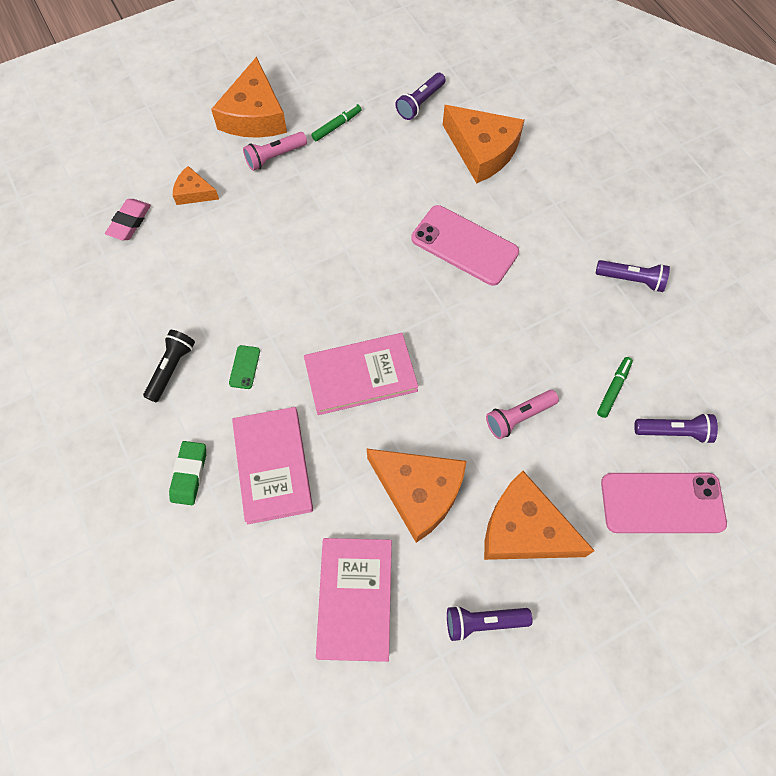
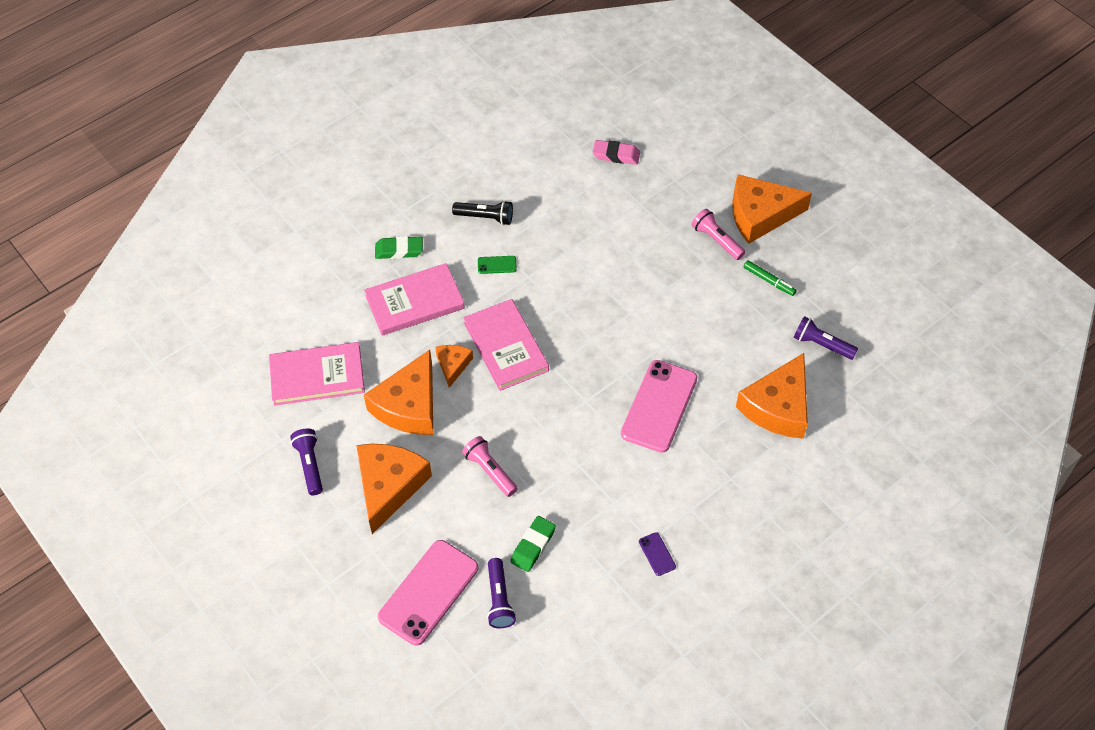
camera: 80 degrees right, 10 degrees down
(194, 192) = (659, 191): orange cheese -> orange cheese (453, 365)
(613, 389) = (533, 546): green marker -> green eraser
(631, 280) = (657, 554): purple flashlight -> purple phone
(662, 503) = (428, 592): pink phone -> pink phone turned 45 degrees clockwise

